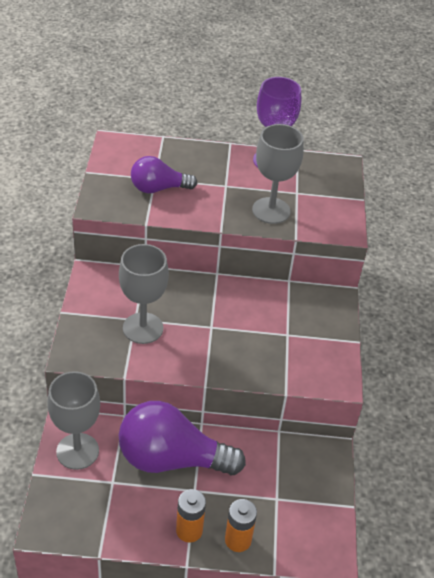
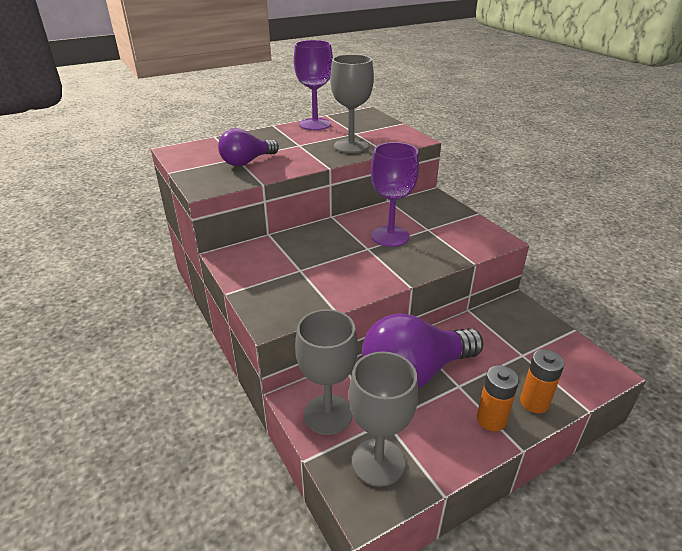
camera: 30 degrees left, 10 degrees down
(143, 328) = (314, 272): grey goblet -> grey goblet (378, 462)
(244, 324) = (390, 236): none -> purple goblet

